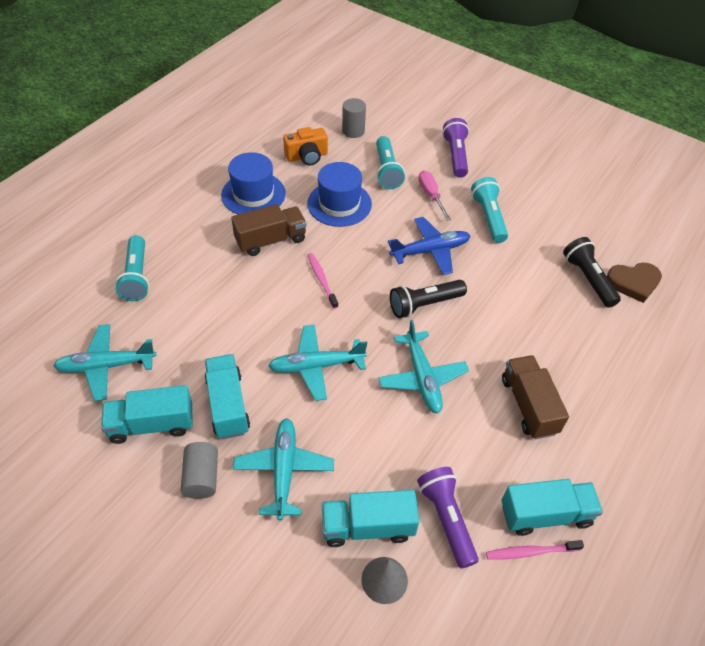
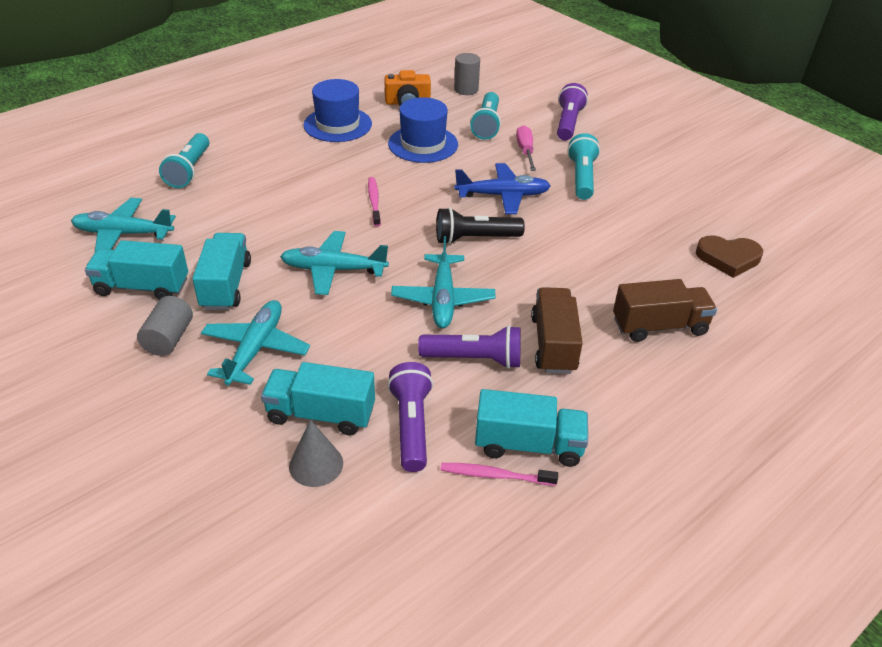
camera: 15 degrees right, 10 degrees down
(271, 240) = (337, 162): brown truck -> brown truck (659, 326)
(471, 436) = (474, 359): none -> purple flashlight
(588, 279) = (674, 246): black flashlight -> none

